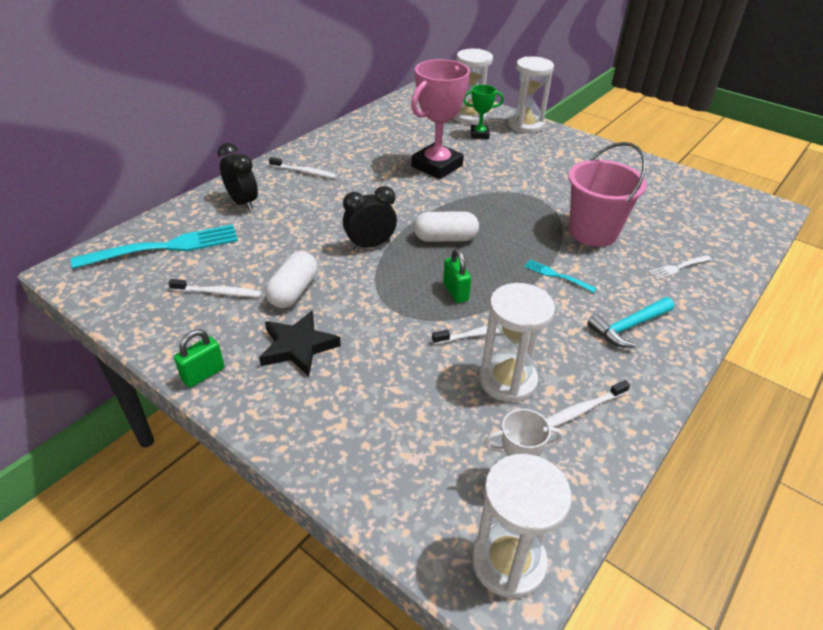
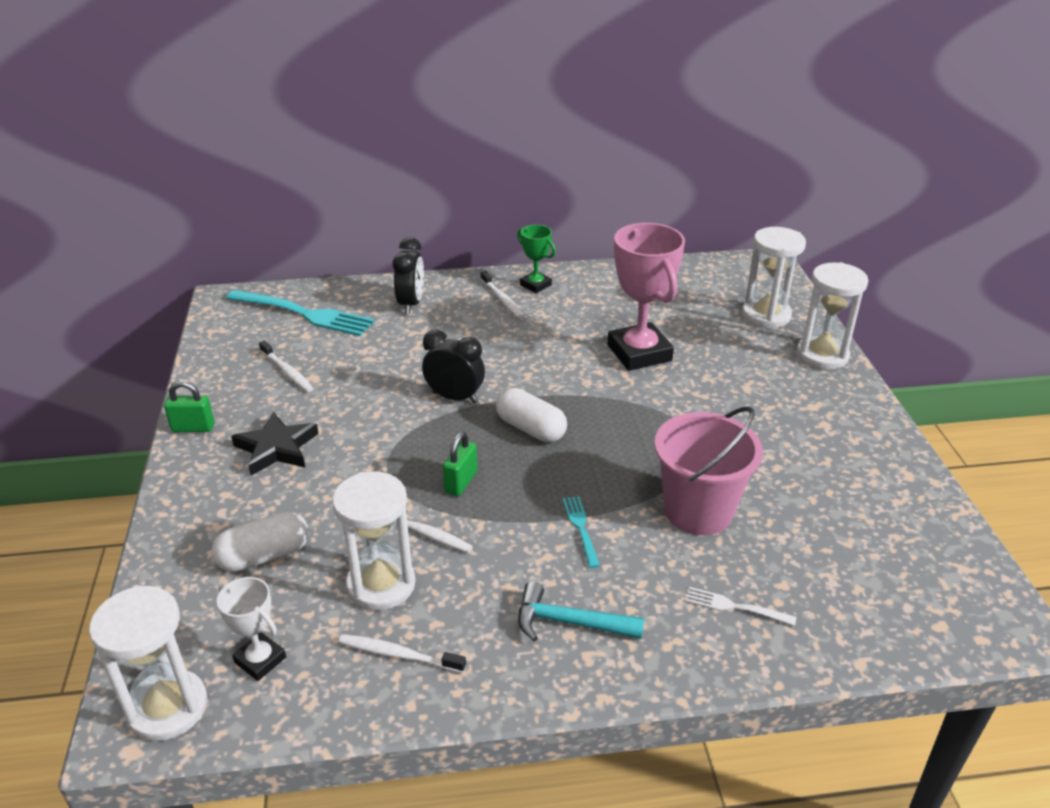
camera: 45 degrees right, 5 degrees down
(293, 291) = (337, 402): white capsule -> white capsule (264, 556)
(437, 166) = (639, 353): pink trophy -> pink trophy turned 75 degrees clockwise
(479, 134) = (745, 340): green trophy -> green trophy (535, 285)

